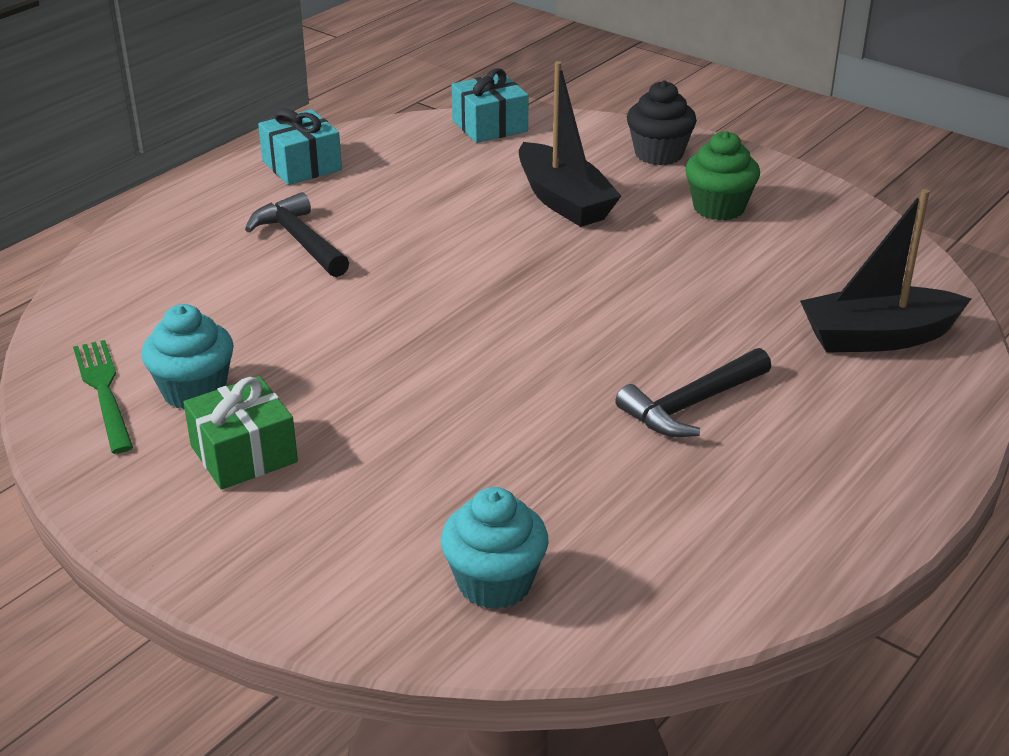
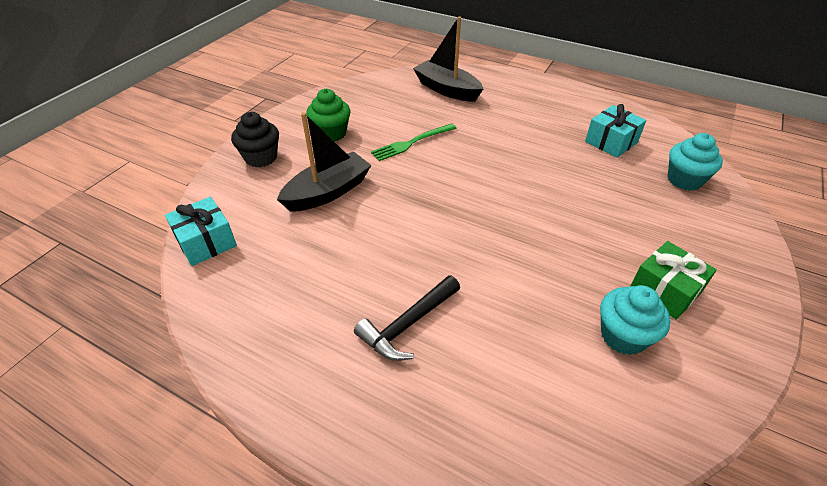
camera: 100 degrees left, 10 degrees up
(104, 391) = (655, 395): green fork -> green fork (411, 143)
(302, 165) = (274, 356): turquoise gift -> turquoise gift (611, 142)
(691, 405) = (524, 135): black hammer -> none
(877, 337) = (447, 89): black boat -> black boat turned 150 degrees clockwise

